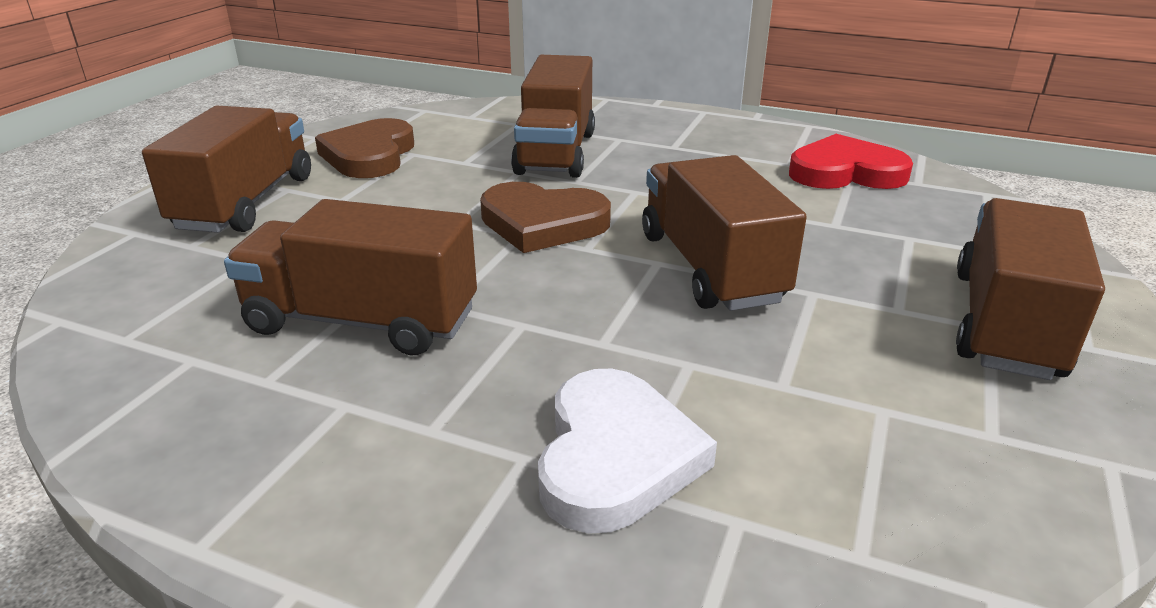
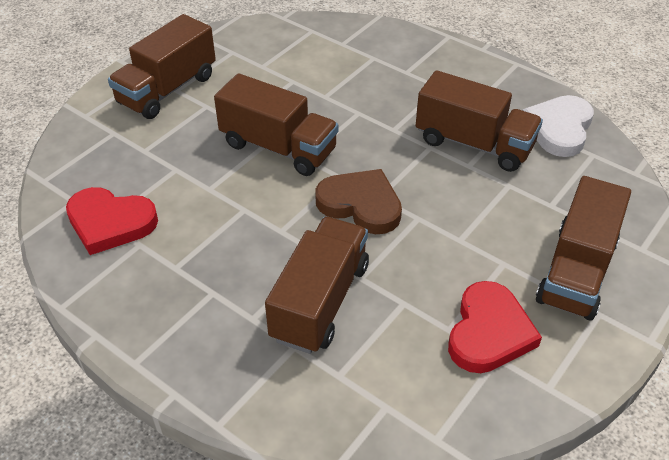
camera: 165 degrees left, 15 degrees up
(369, 155) = (489, 332): brown heart -> red heart
(615, 457) = (373, 66): white heart -> white heart (559, 128)
(710, 267) = (278, 147): brown truck -> brown truck turned 60 degrees counterclockwise

